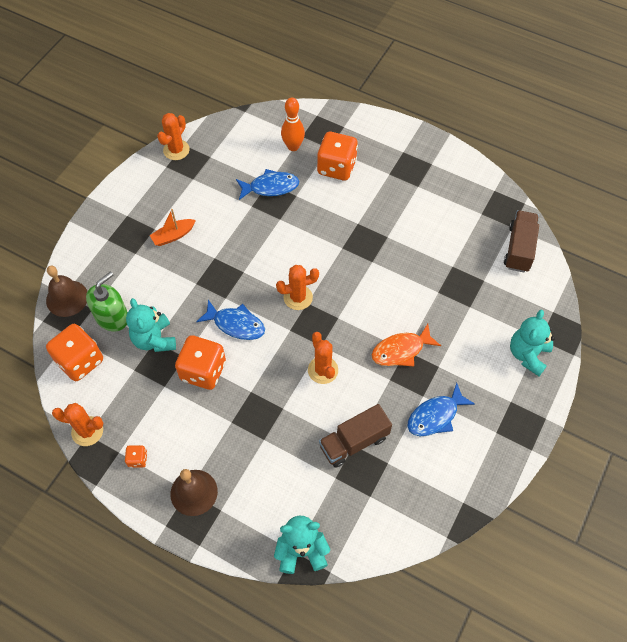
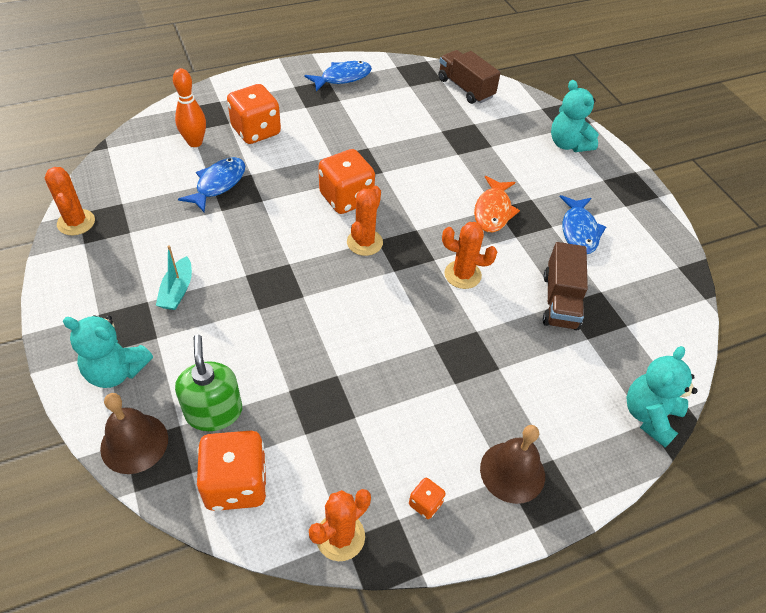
camera: 55 degrees left, 10 degrees down
(154, 339) = (287, 389): turquoise teddy bear -> turquoise teddy bear (116, 371)
(173, 236) = (177, 291): orange boat -> turquoise boat
(203, 371) = (371, 369): orange dice -> orange dice (346, 198)
(236, 324) = (344, 307): blue fish -> blue fish (342, 78)

